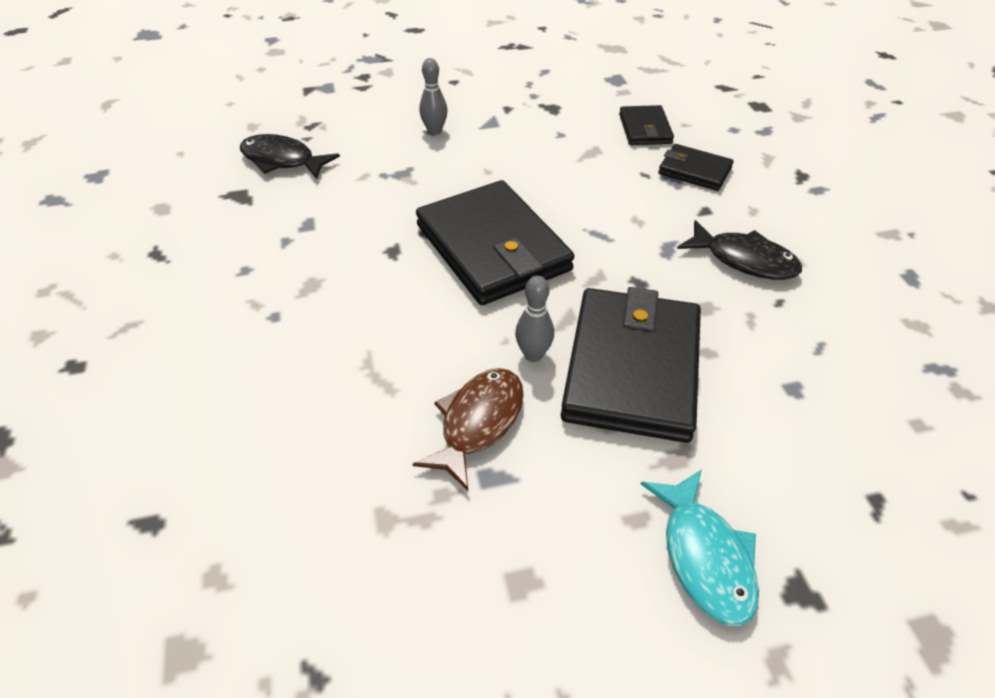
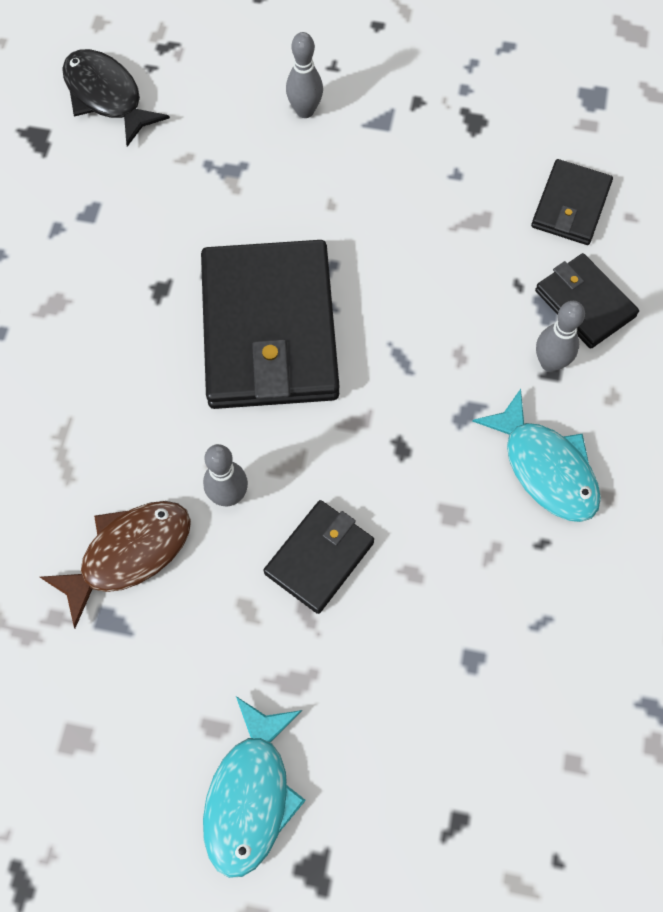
camera: 25 degrees right, 20 degrees up
(632, 368) = (319, 557): black wallet -> black wallet, size x0.50
(699, 206) = (550, 363): none -> grey bowling pin
(744, 260) = (545, 467): black fish -> turquoise fish

